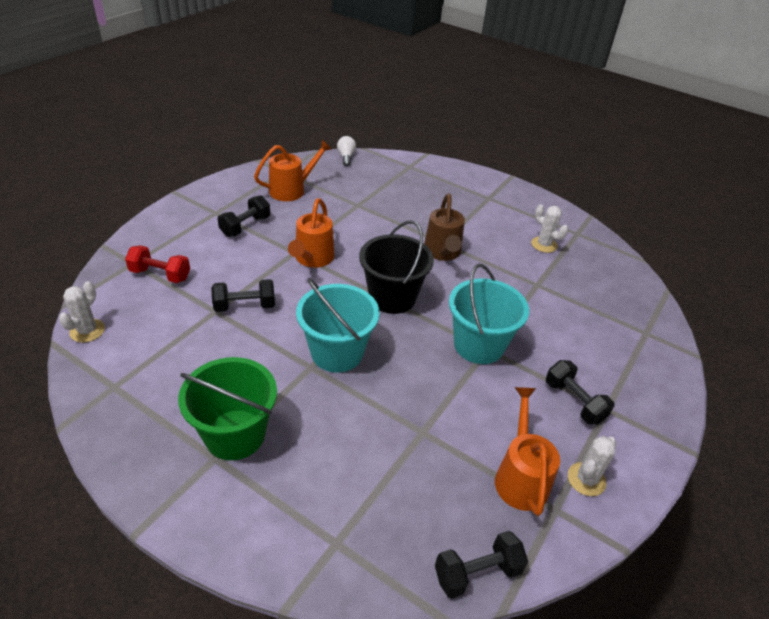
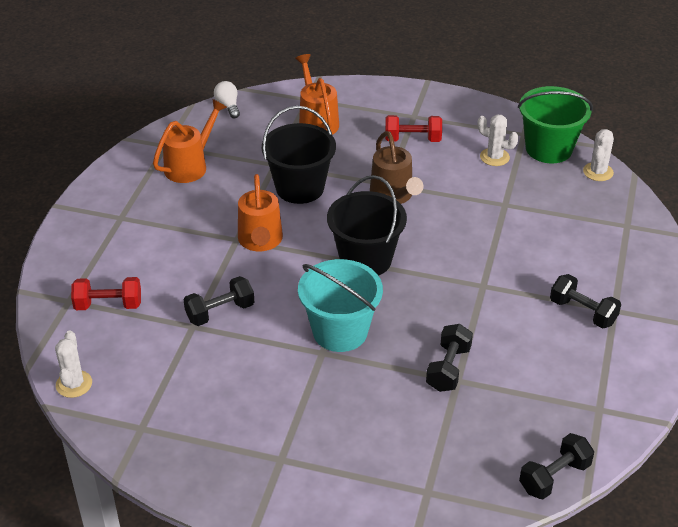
camera: 15 degrees left, 0 degrees up
(235, 434) = (287, 434): green bucket -> green bucket (548, 149)
(245, 226) = (165, 224): black dumbbell -> black dumbbell (448, 368)
(368, 227) = (300, 188): none -> black bucket
(478, 345) = (473, 284): turquoise bucket -> none
(479, 214) = (412, 139): none -> red dumbbell
(520, 476) = (560, 391): orange watering can -> orange watering can (317, 121)
(586, 479) = (617, 377): white cactus -> white cactus (598, 172)

